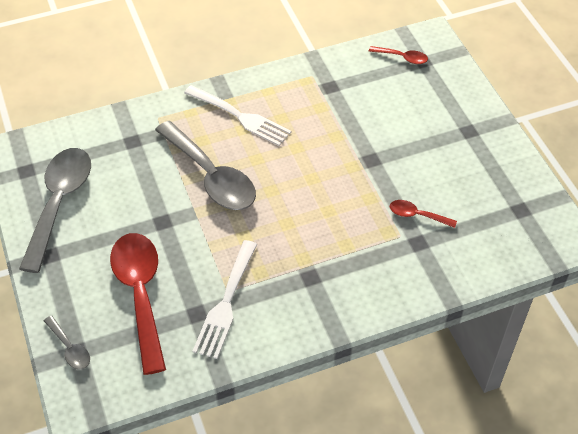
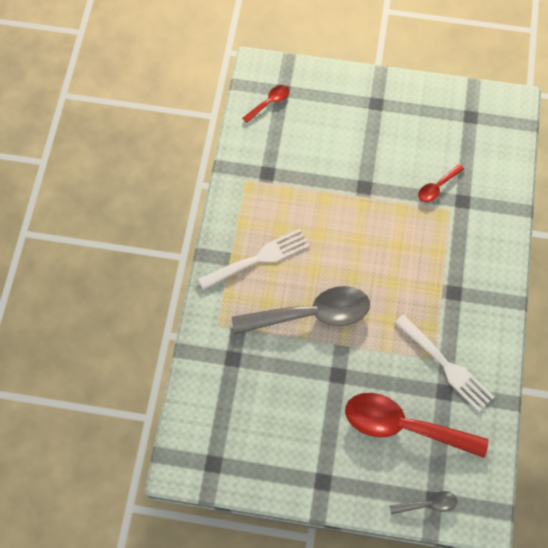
camera: 60 degrees left, 15 degrees up
(59, 203) = (269, 450): grey spoon -> none

